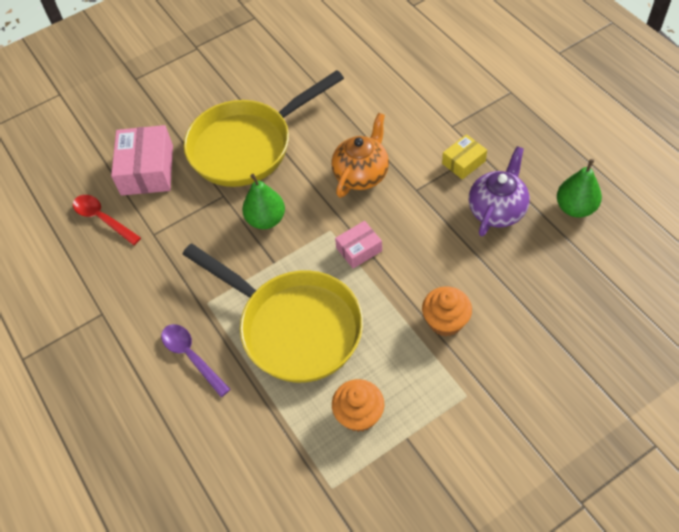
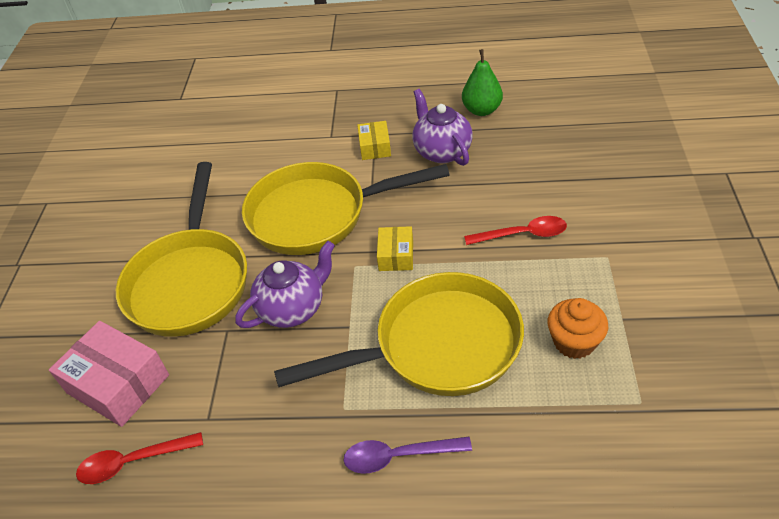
camera: 55 degrees left, 10 degrees down
(266, 219) = (293, 308): green pear -> purple teapot
(359, 249) = (396, 255): pink box -> yellow box
(361, 174) = (317, 215): orange teapot -> yellow pan
(445, 321) = (522, 234): orange cupcake -> red spoon

